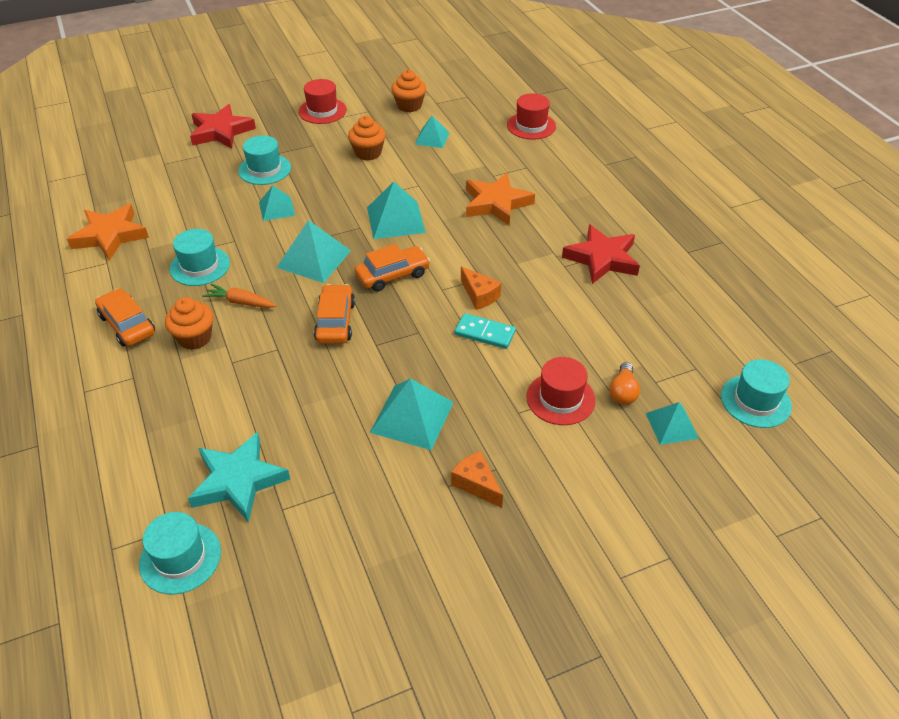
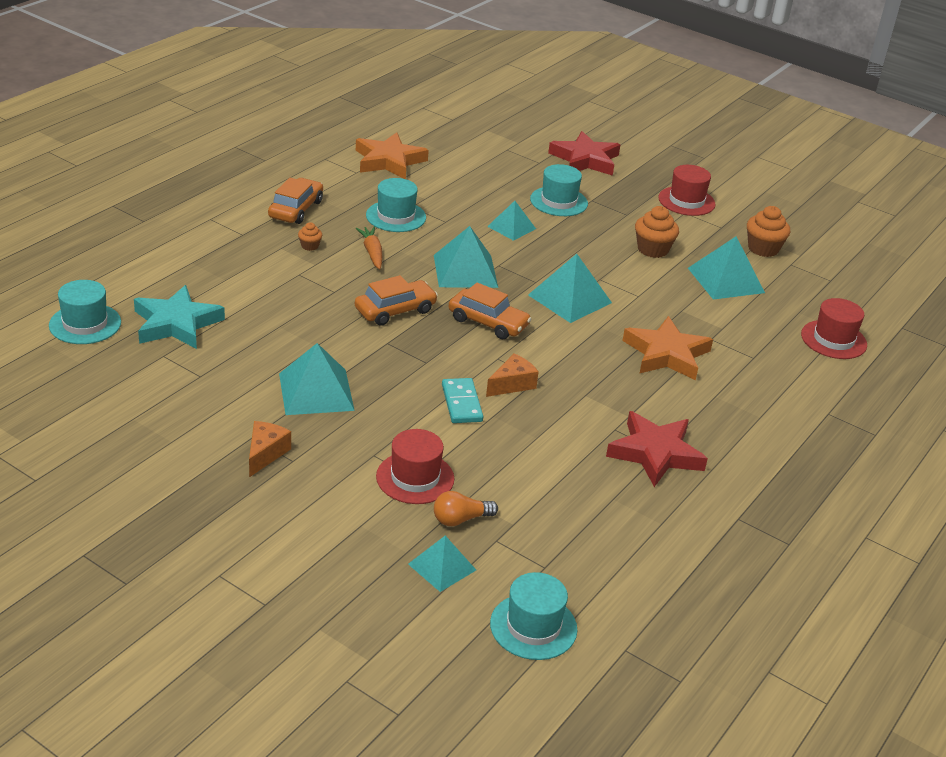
camera: 55 degrees right, 10 degrees down
(195, 338) = (310, 246): orange cupcake -> orange cupcake, size x0.53
(432, 138) = (726, 280): turquoise pyramid -> turquoise pyramid, size x1.60
(479, 295) = (512, 384): orange cheese -> orange cheese turned 150 degrees counterclockwise

